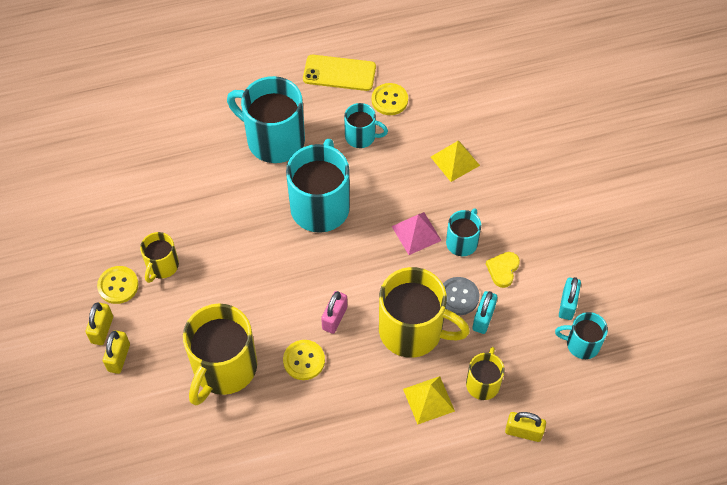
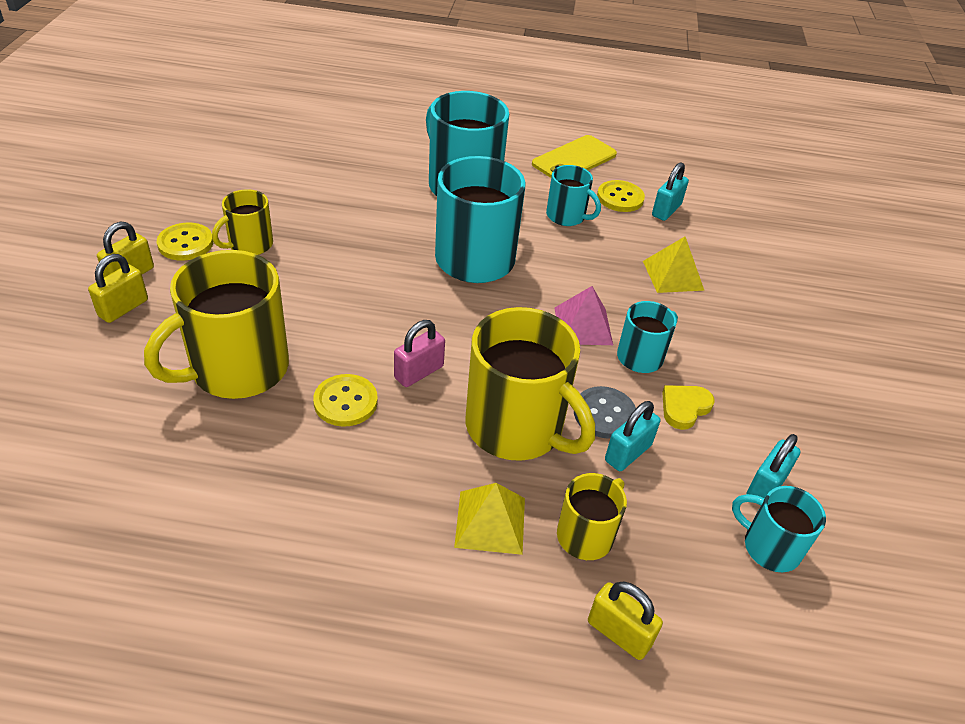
camera: 20 degrees right, 15 degrees down
(339, 73) = (574, 159): yellow phone -> yellow phone turned 75 degrees counterclockwise
(426, 98) = (666, 210): none -> turquoise padlock

